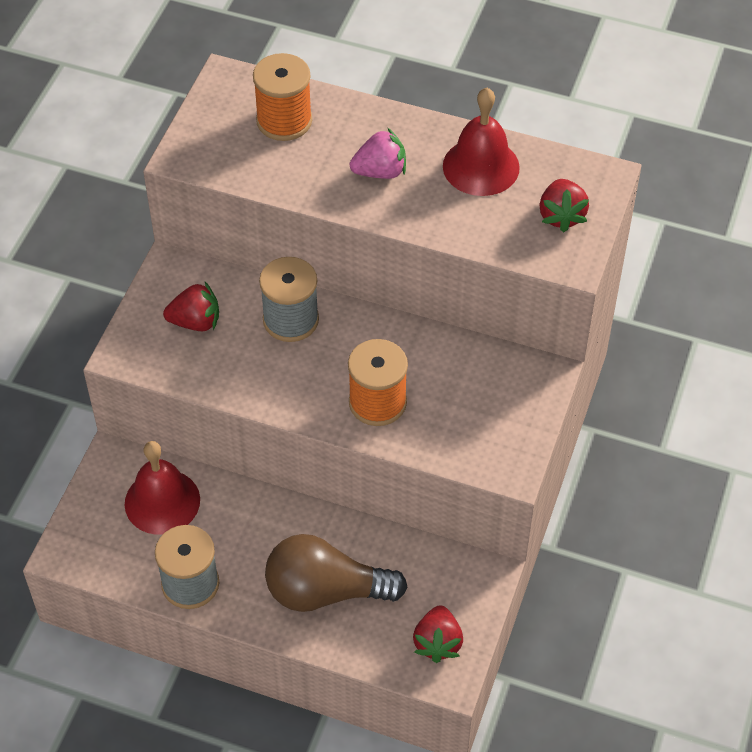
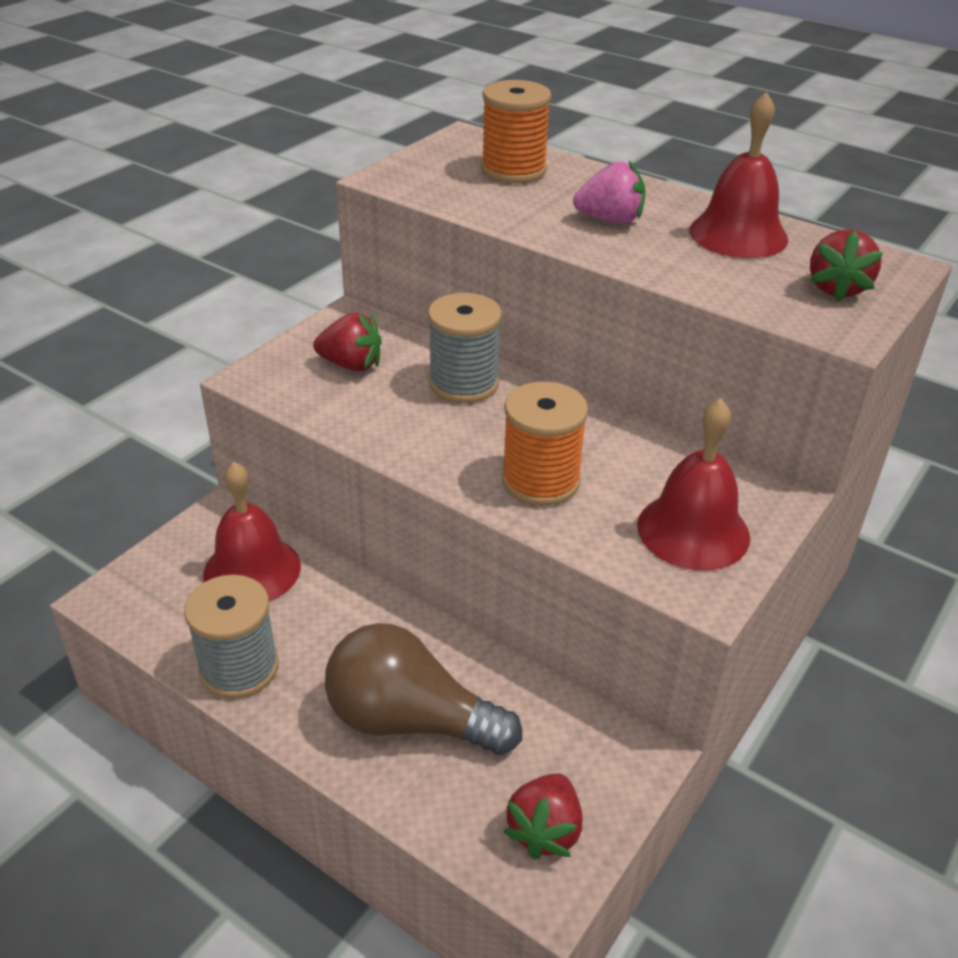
camera: 15 degrees right, 15 degrees down
(493, 420) = (693, 530): none -> red bell

